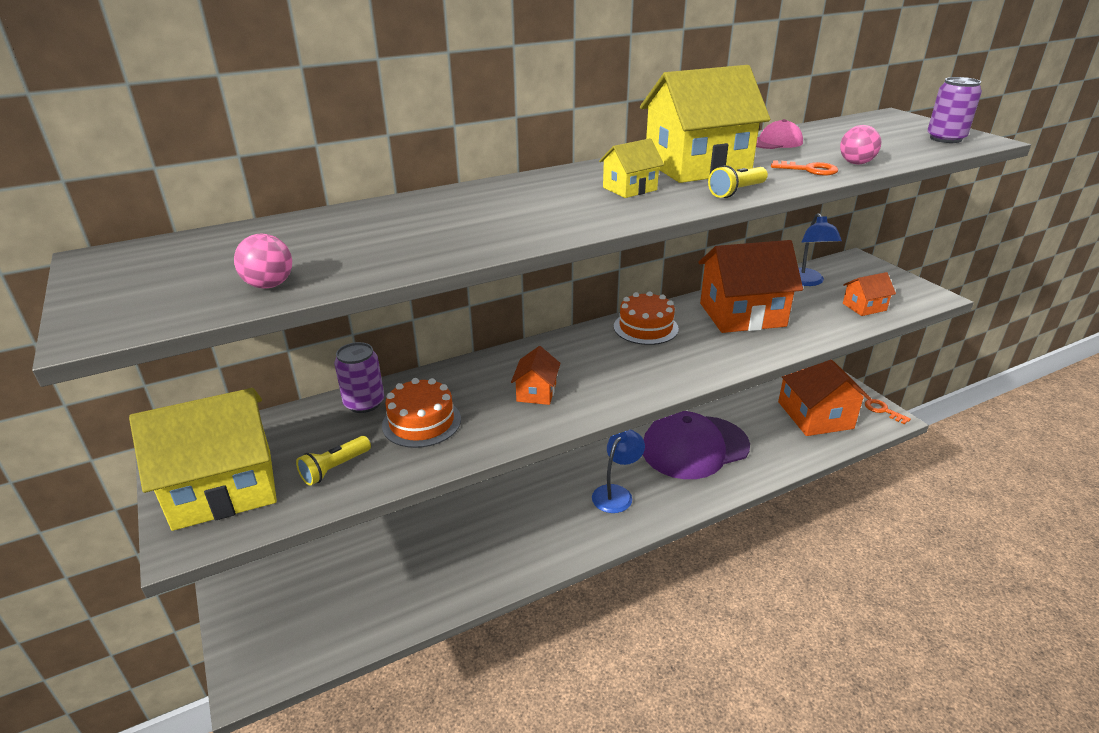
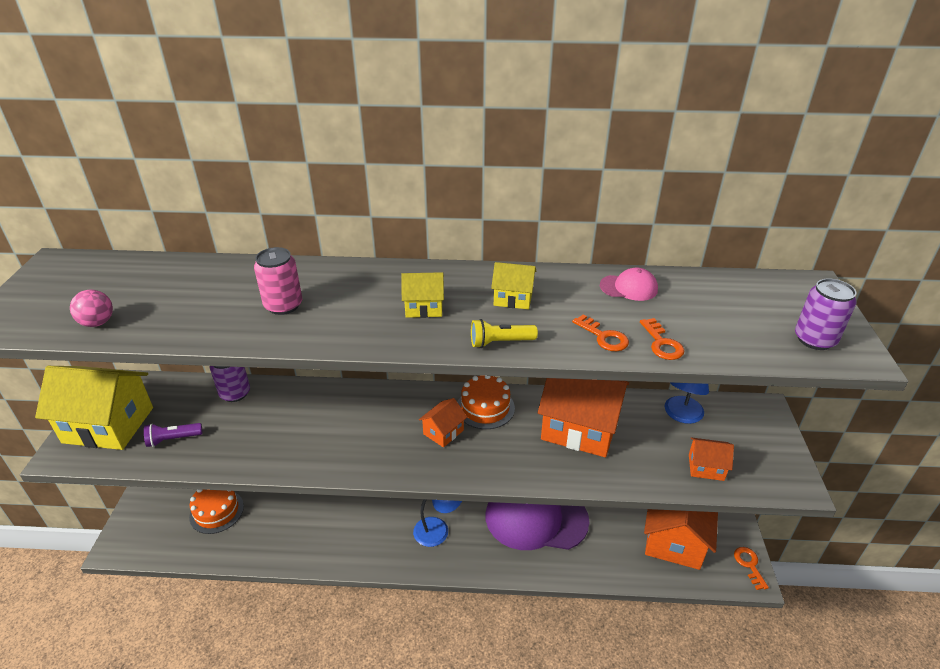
camera: 30 degrees right, 5 degrees up
(335, 468) = (173, 439): yellow flashlight -> purple flashlight
(421, 422) = (252, 426): orange cake -> orange cake (216, 511)
(484, 219) = (283, 305): none -> pink can
(536, 392) = (345, 434): orange house -> orange house (443, 432)
(697, 167) = (513, 298): yellow house -> yellow house, size x0.47
(856, 163) = (662, 343): pink ball -> orange key

